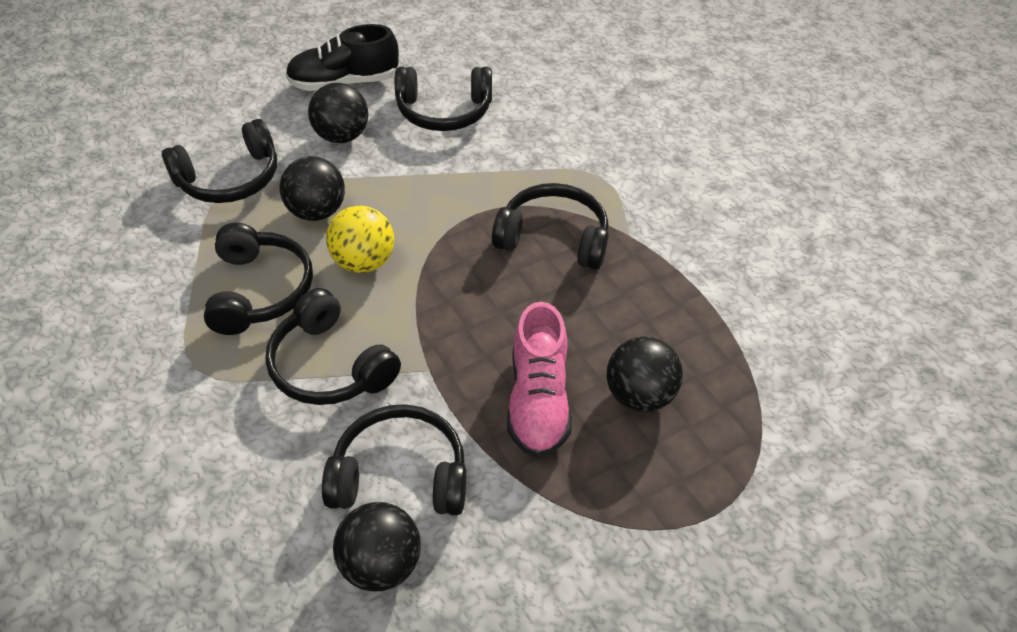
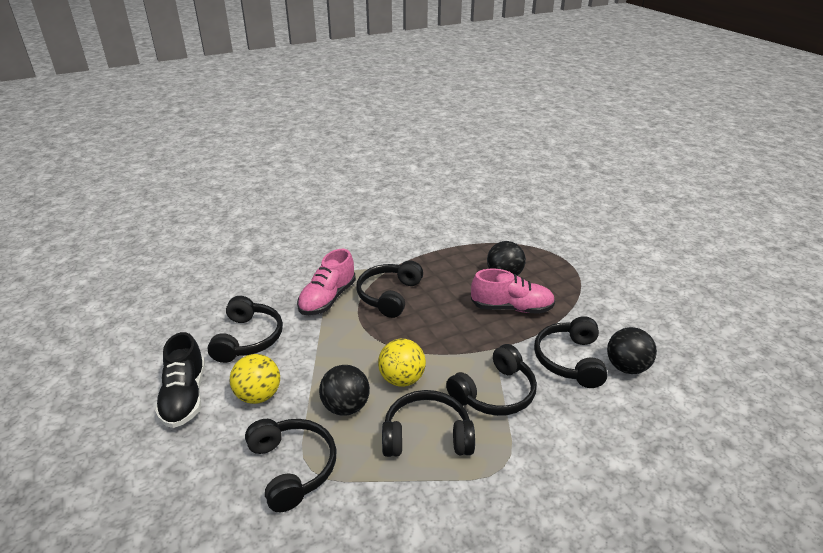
camera: 85 degrees left, 15 degrees down
(342, 136) = (258, 395): black ball -> yellow ball
(536, 172) = (328, 299): none -> pink shoe

